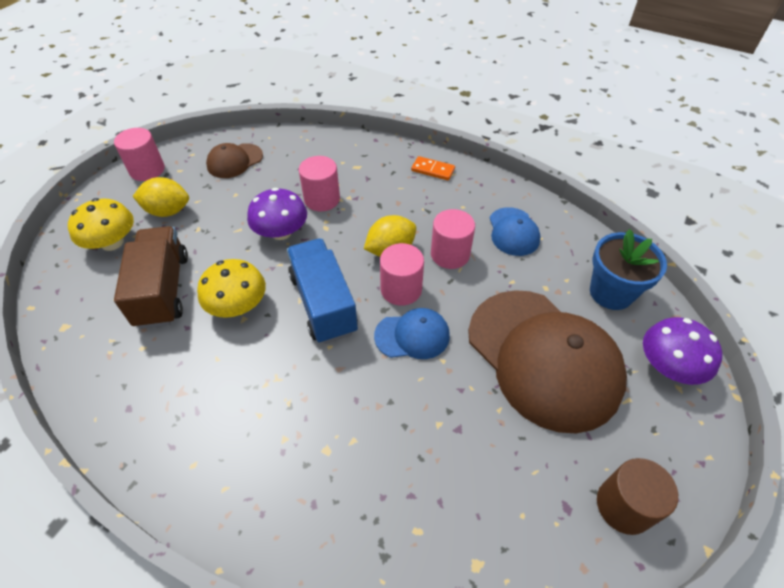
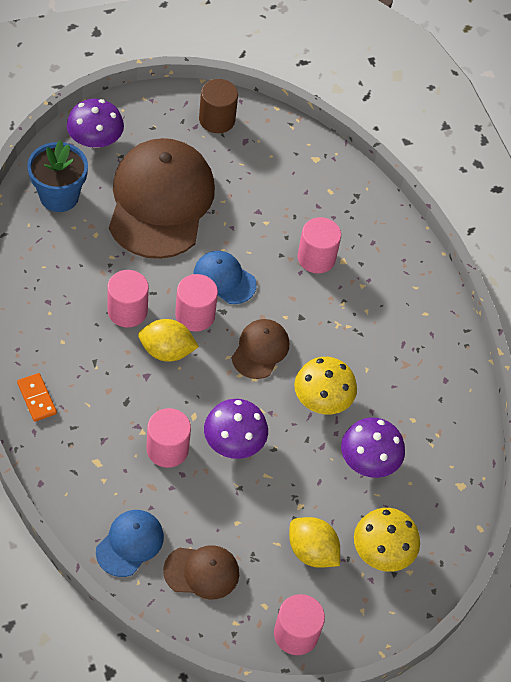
camera: 145 degrees left, 5 degrees up
(163, 290) = (369, 460): brown truck -> purple mushroom
(323, 303) = (260, 350): blue truck -> brown cap
(355, 428) = (316, 258): none -> pink cylinder
(513, 232) = (56, 288): blue cap -> blue cap (130, 543)

